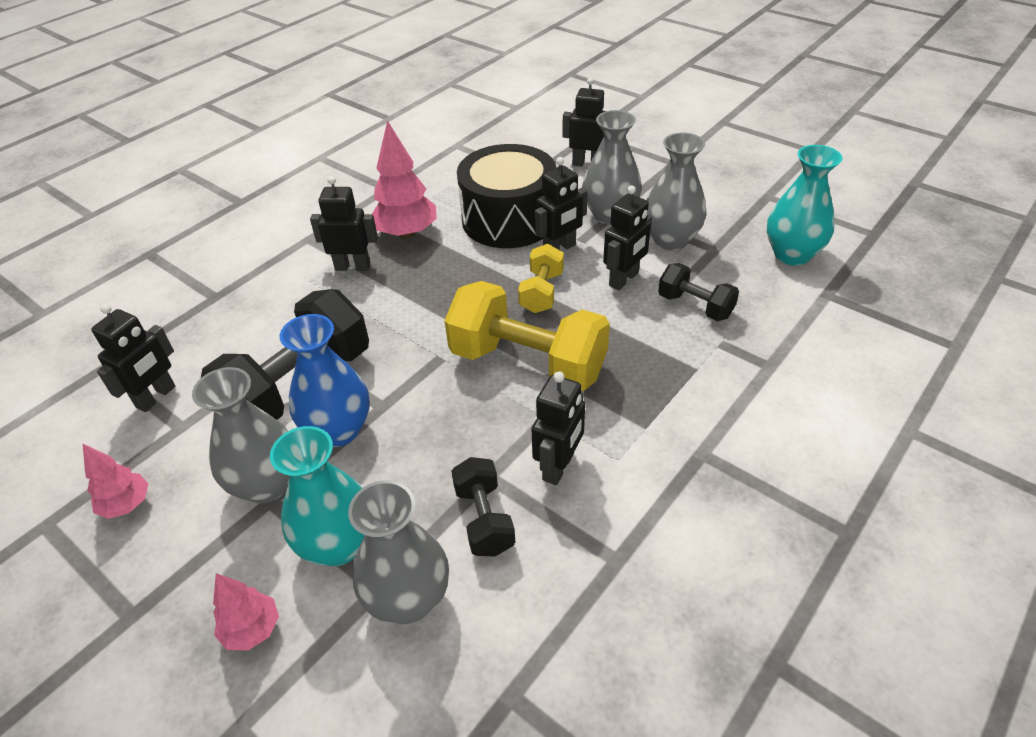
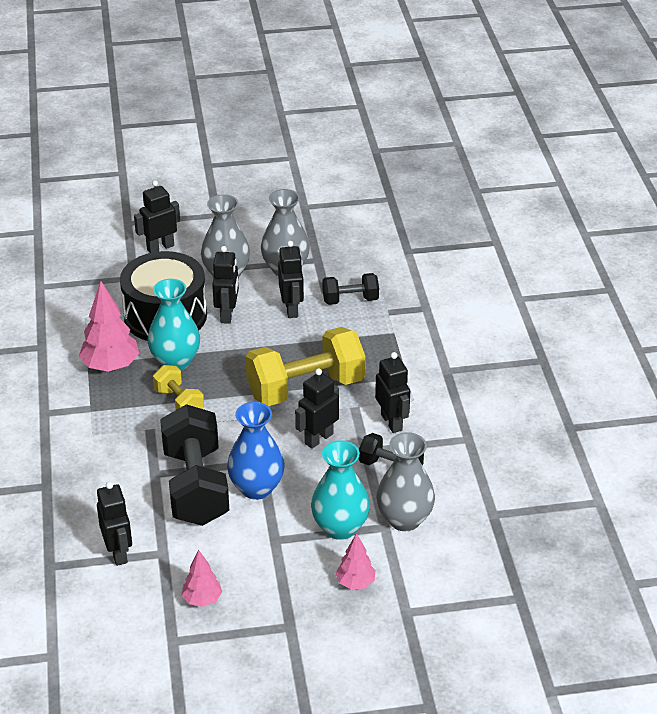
camera: 50 degrees left, 5 degrees down
(267, 484) = (261, 535): grey vase -> none
(353, 267) = (110, 408): black robot -> black robot (318, 438)
(542, 292) = (255, 346): yellow dumbbell -> yellow dumbbell (179, 402)
(792, 254) = (363, 237): turquoise vase -> turquoise vase (175, 361)

